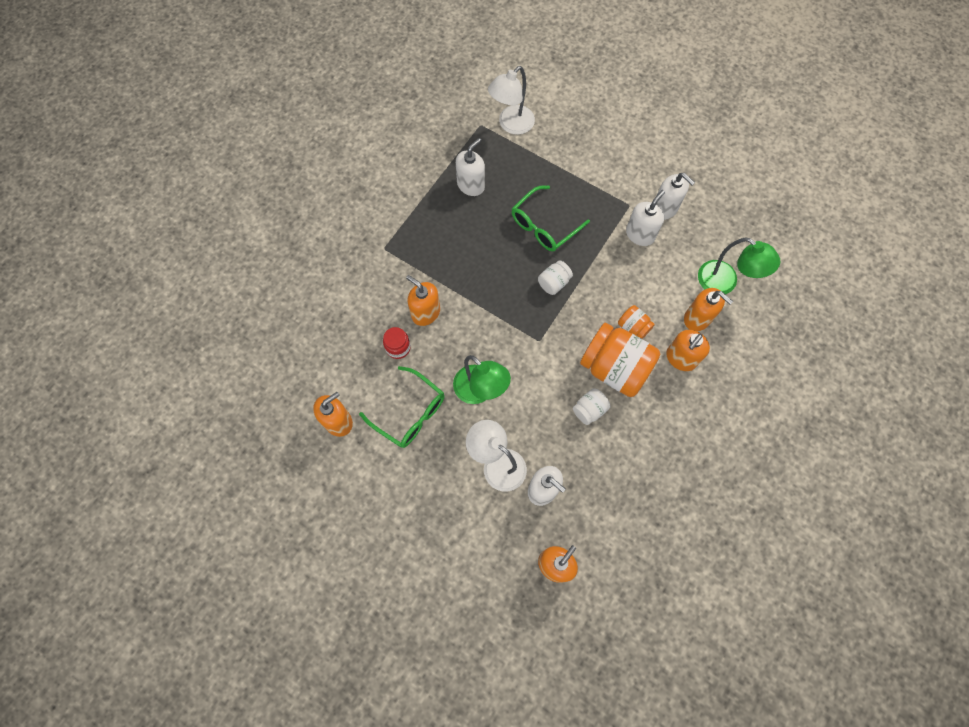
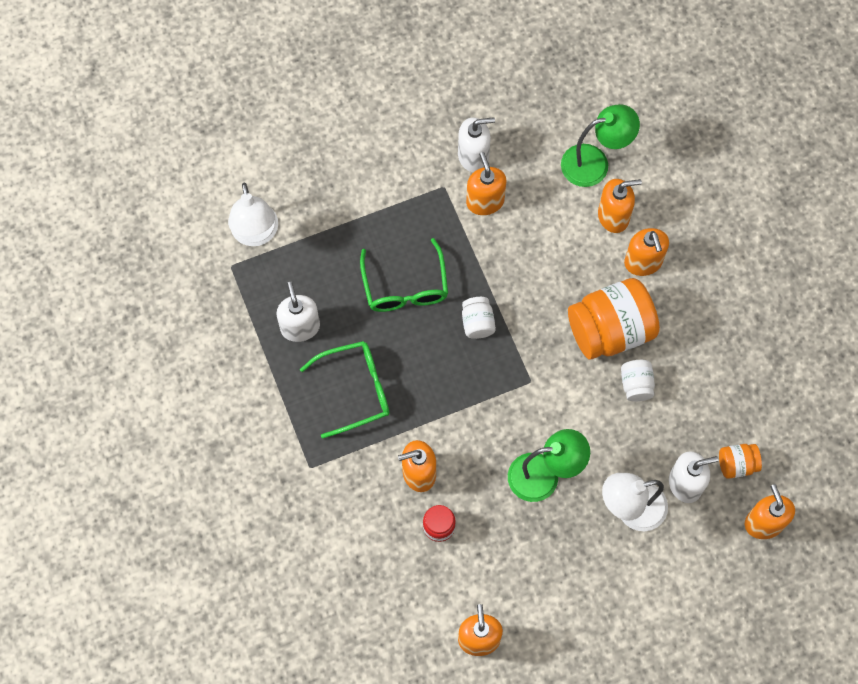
camera: 55 degrees left, 0 degrees up
(409, 413) = (519, 560): green glasses -> green glasses (355, 390)
(633, 327) = (580, 282): orange jar -> orange jar (736, 464)
(640, 234) = (485, 201): white soap dispenser -> orange soap dispenser

